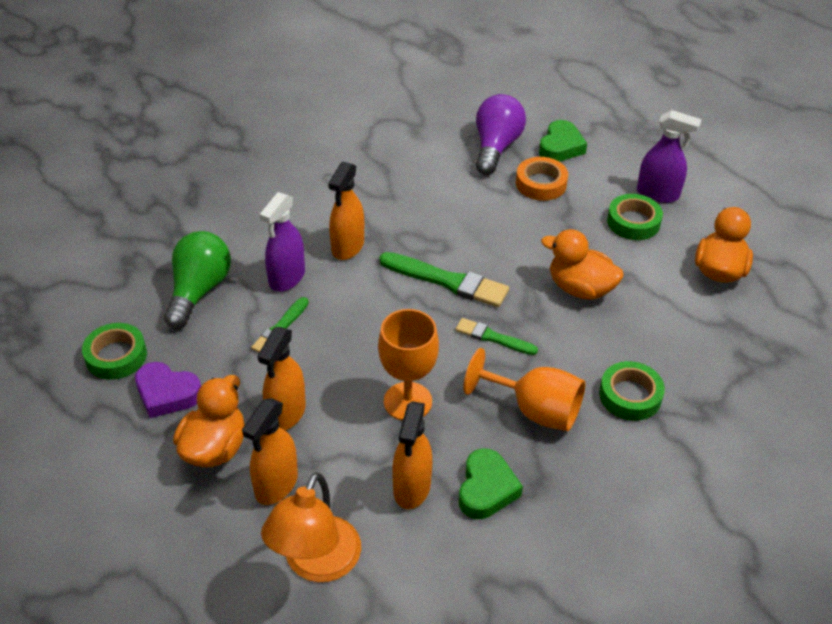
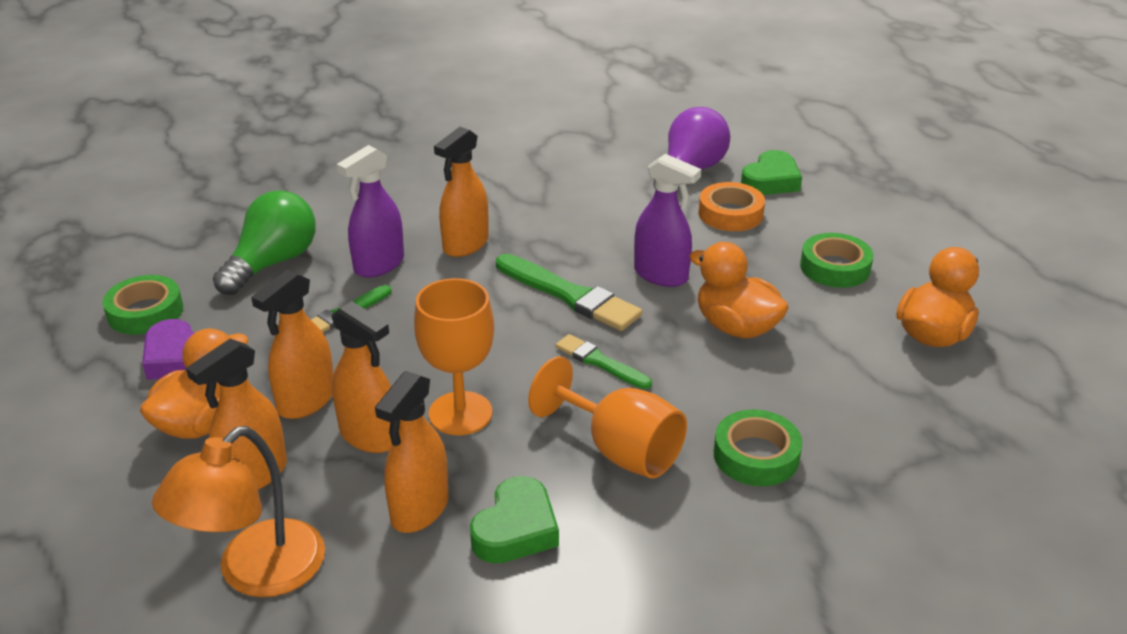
camera: 15 degrees right, 10 degrees down
(348, 434) = (369, 436): none -> orange spray bottle
(658, 194) = (879, 243): purple spray bottle -> purple spray bottle (661, 275)

